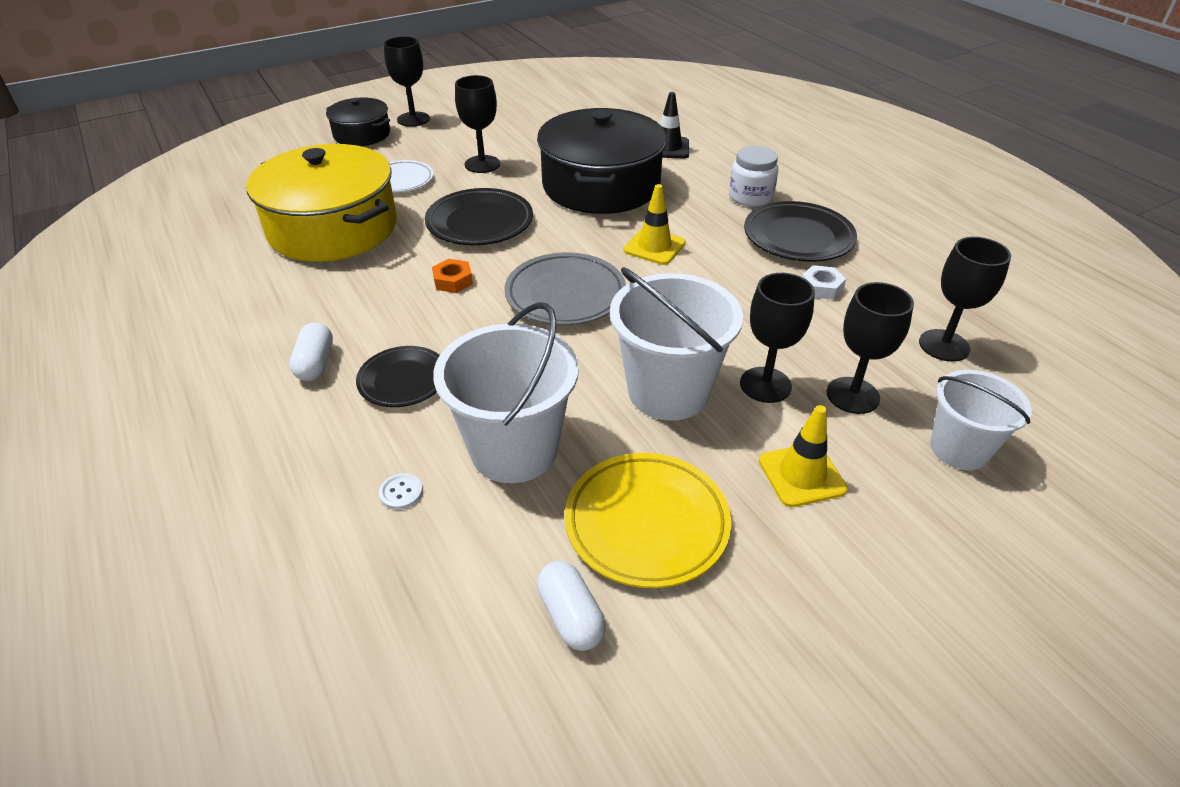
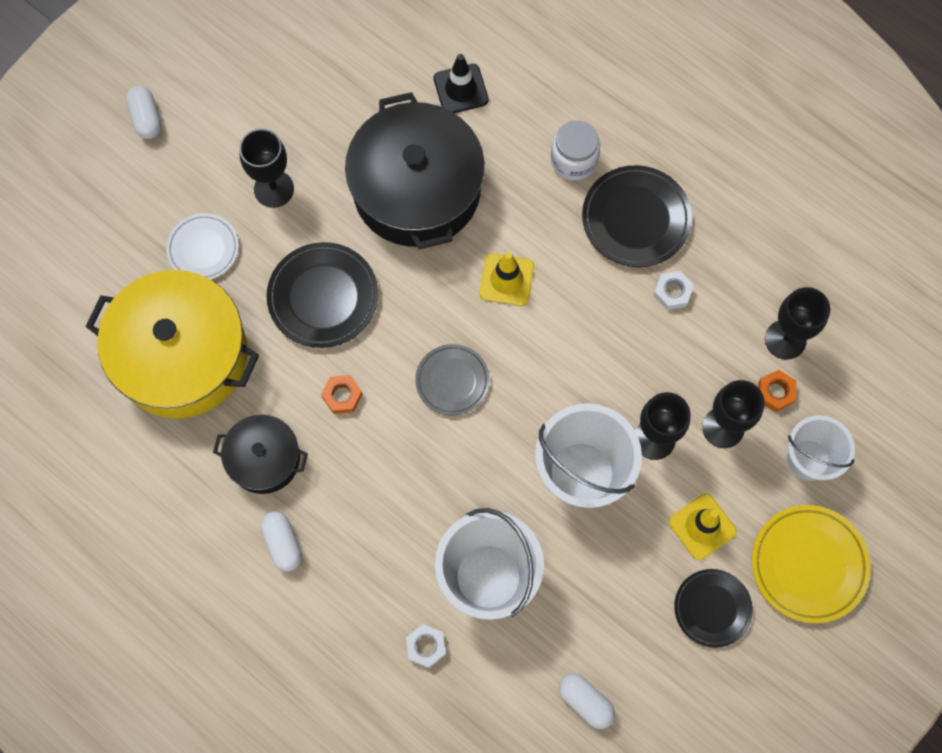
camera: 20 degrees left, 30 degrees up
(362, 134) = (106, 171): black pot -> black pot (264, 459)
(401, 492) = (426, 646): white button -> white nut
(403, 380) = (366, 536): black plate -> black plate (712, 608)
(413, 119) = (146, 118): black goblet -> white capsule
(565, 295) = (452, 381): grey plate -> grey plate, size x0.66
(646, 523) = (608, 610): yellow plate -> yellow plate (808, 565)
(925, 382) = (775, 392): none -> orange nut

